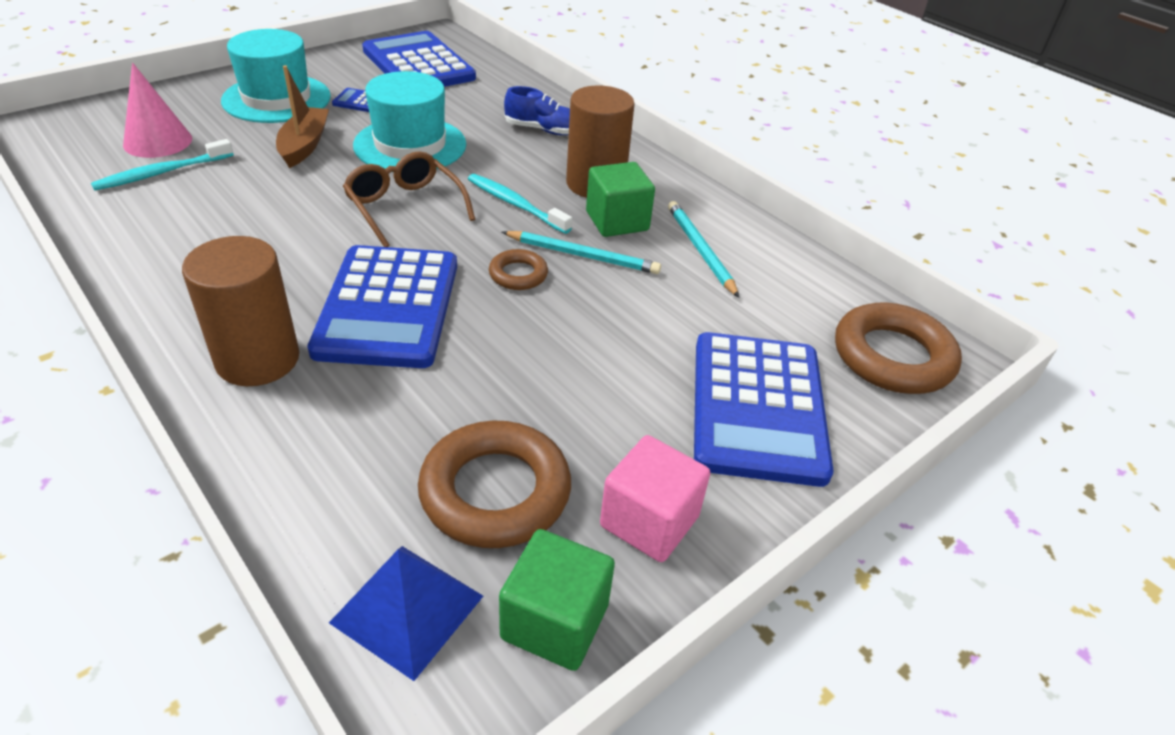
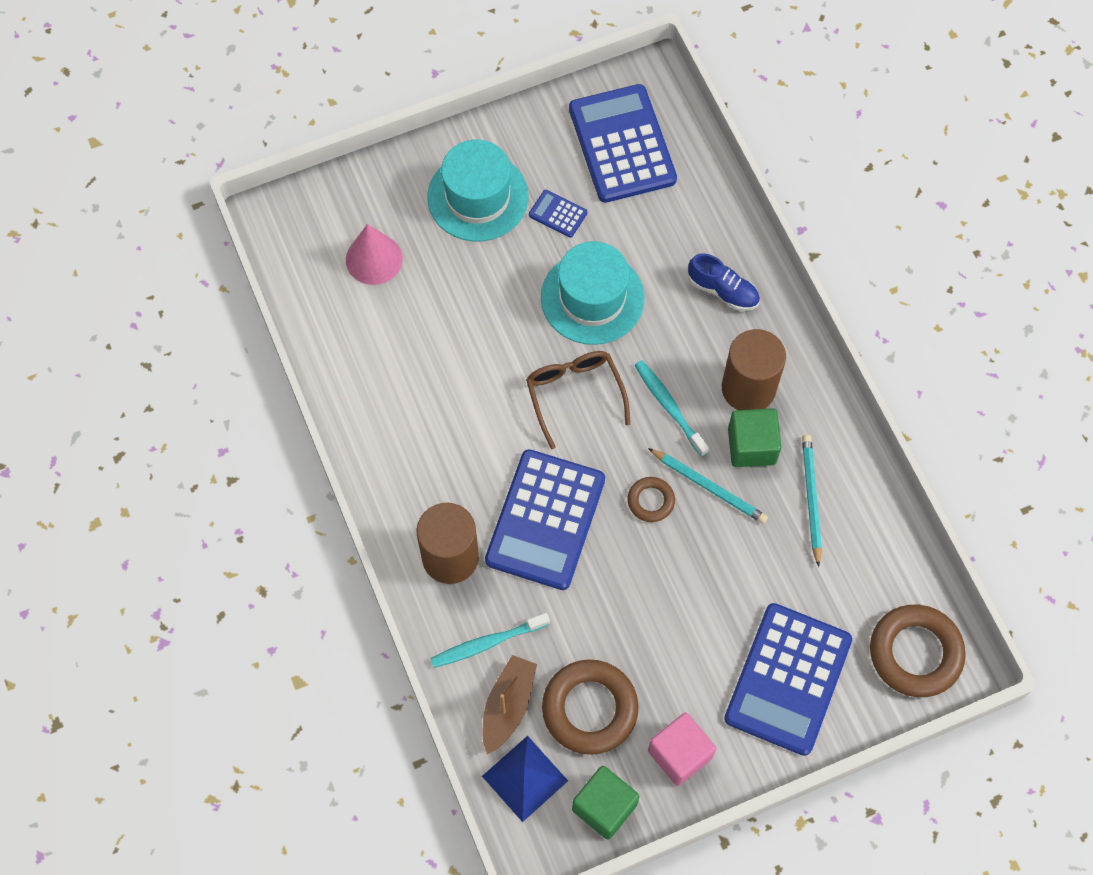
camera: 20 degrees right, 25 degrees up
(162, 173) = (379, 310): turquoise toothbrush -> turquoise toothbrush (487, 643)
(304, 145) = (498, 284): brown boat -> brown boat (508, 706)

